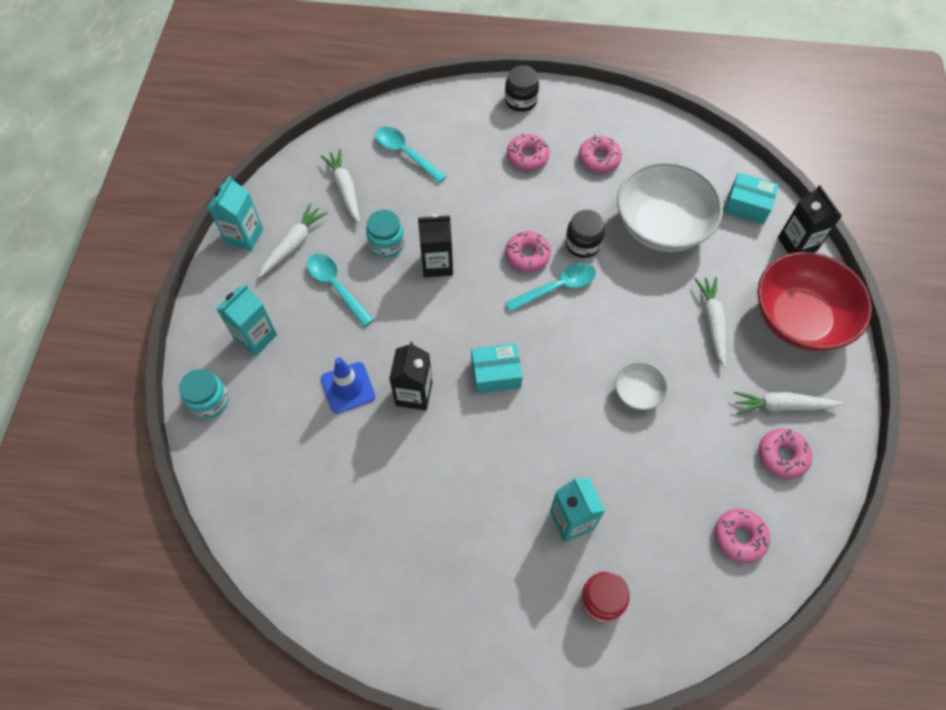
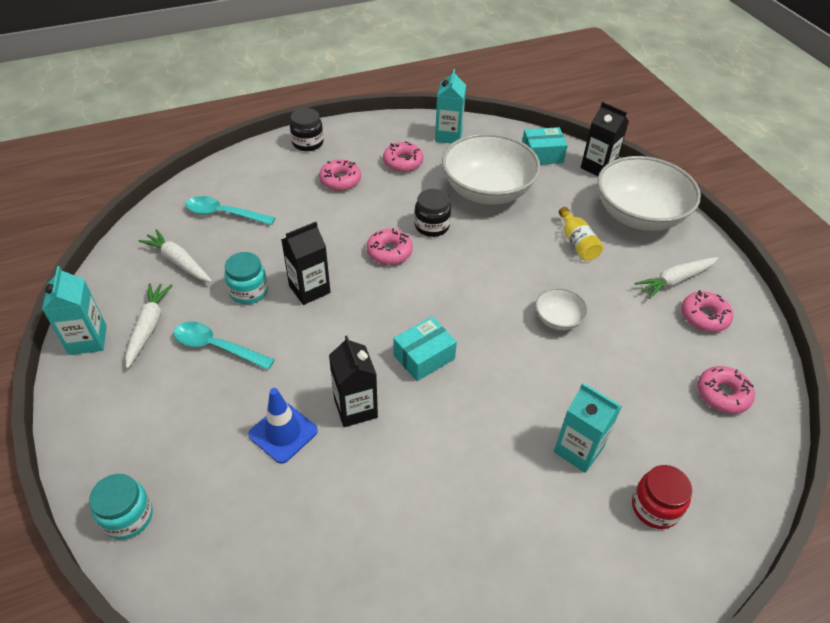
camera: 30 degrees left, 15 degrees down
(255, 337) = (151, 429): turquoise carton -> turquoise carton (448, 136)
(557, 287) = (432, 266): turquoise spoon -> none
(712, 322) = (577, 243): white carrot -> yellow bottle
(799, 318) = (639, 215): red bowl -> white bowl

